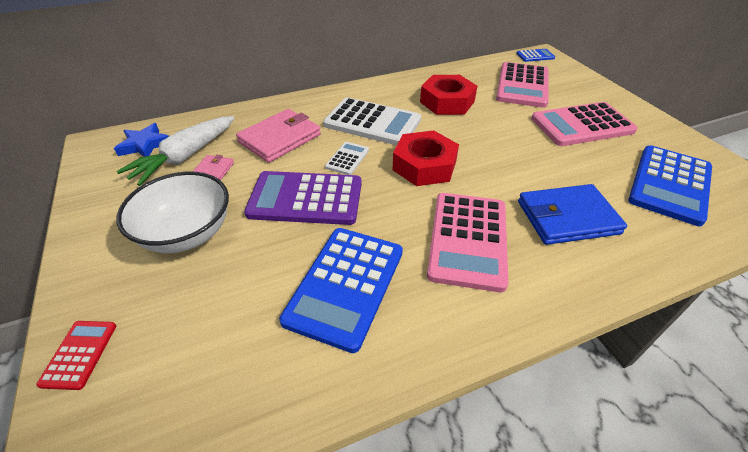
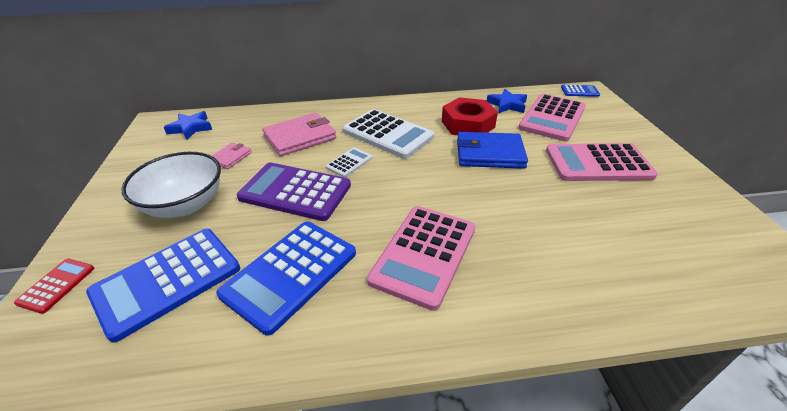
camera: 15 degrees right, 5 degrees down
(185, 157) = (216, 142): white carrot -> none
(424, 165) = (417, 179): red nut -> none
(475, 77) = (507, 105): none -> blue star
(567, 217) = (537, 251): blue wallet -> blue wallet (489, 153)
(670, 184) = (671, 237): blue calculator -> blue calculator (167, 281)

